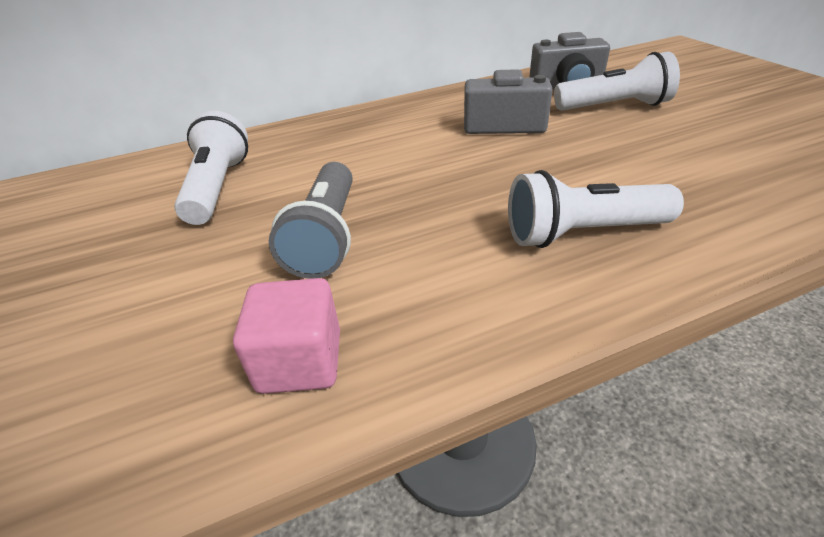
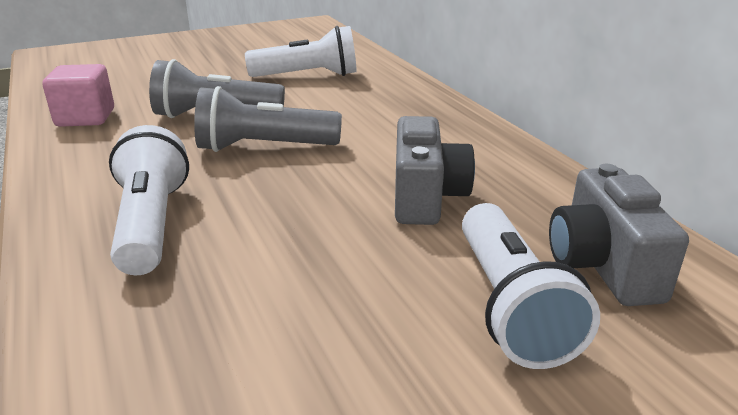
camera: 85 degrees right, 10 degrees down
(420, 195) = (264, 147): none -> grey flashlight

